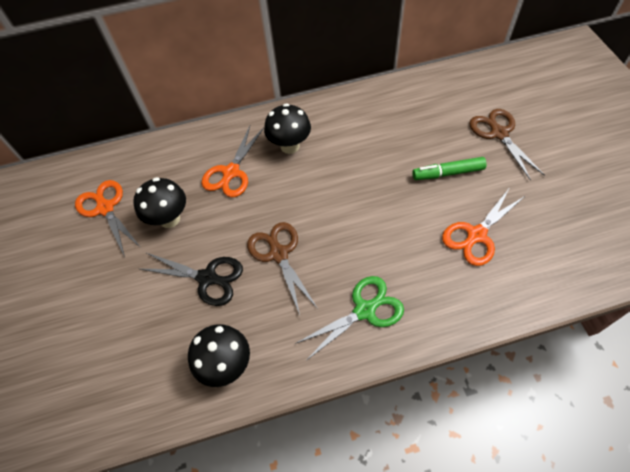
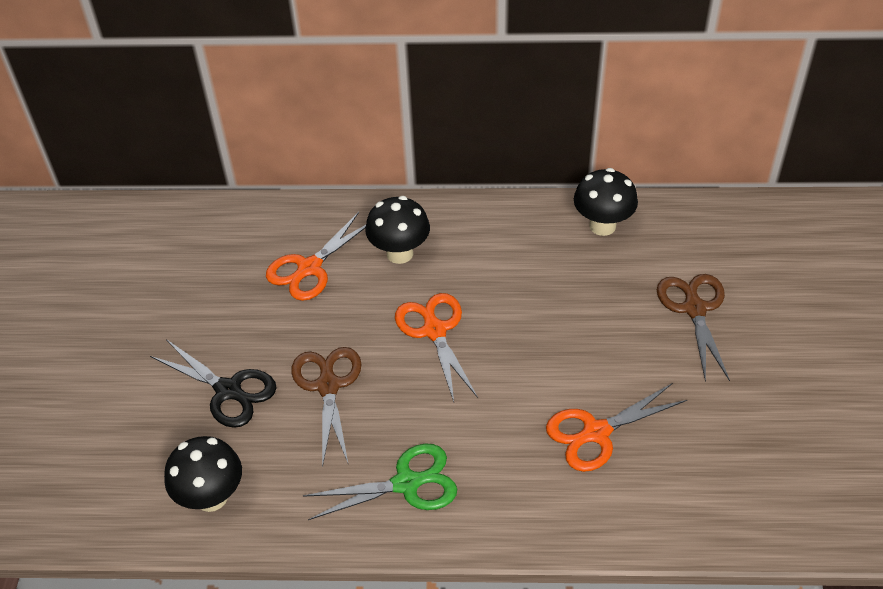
camera: 15 degrees right, 10 degrees down
(105, 208) = (137, 272): orange scissors -> orange scissors (434, 331)
(169, 219) = (210, 306): black mushroom -> black mushroom (602, 226)
(447, 173) = (596, 343): green marker -> none

